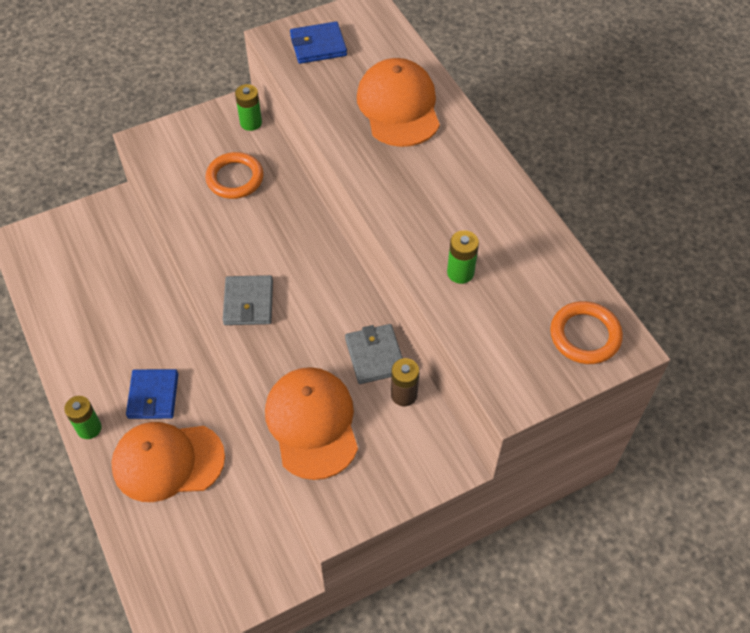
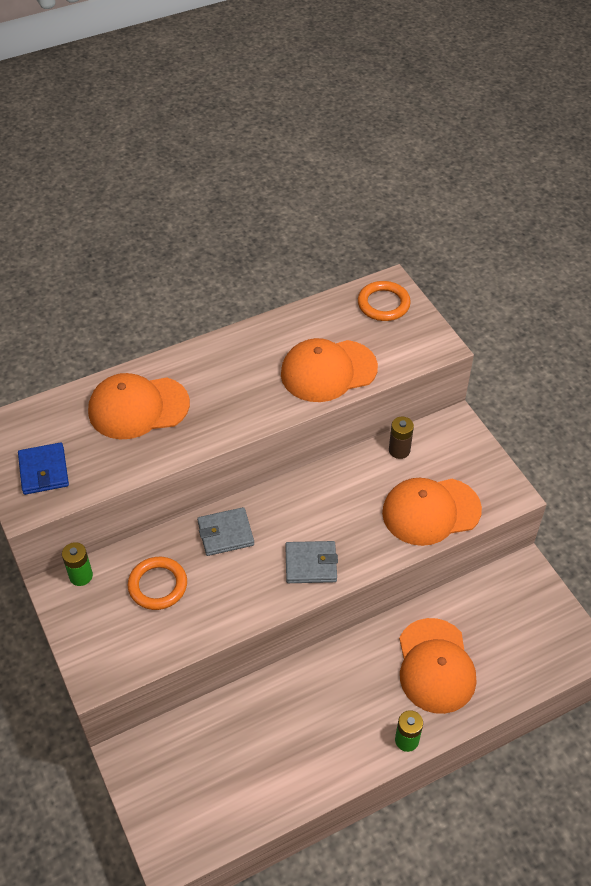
camera: 90 degrees left, 5 degrees down
(153, 396) = (368, 686): blue wallet -> none
(375, 356) = (363, 469): grey wallet -> grey wallet (225, 533)
(460, 272) = (328, 371): green battery -> orange cap

